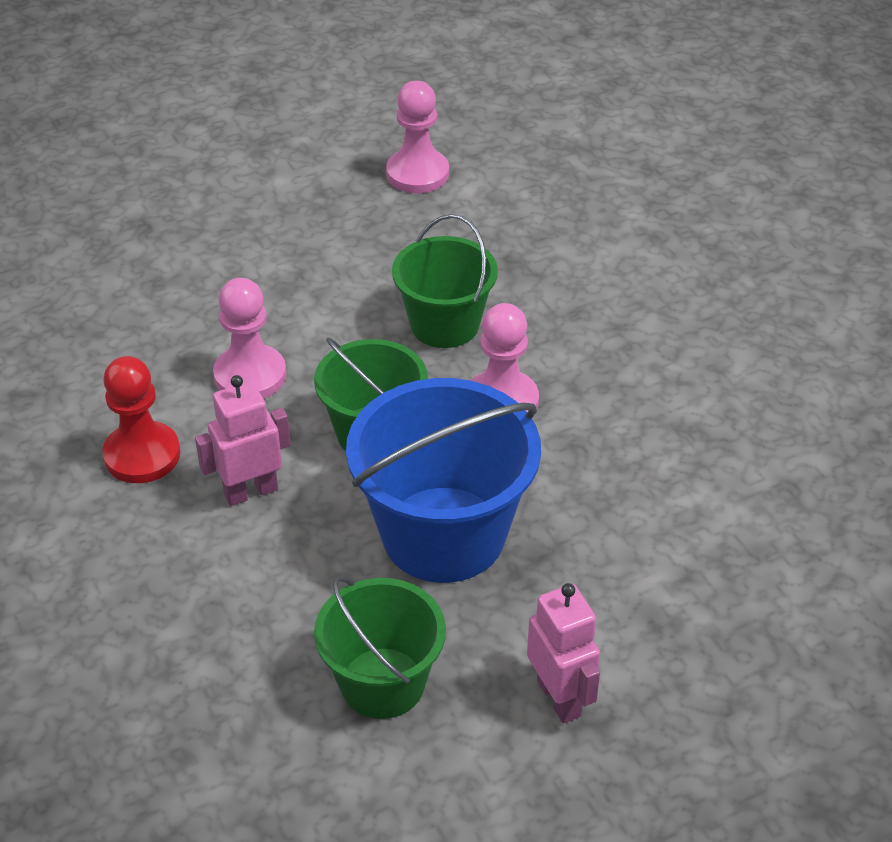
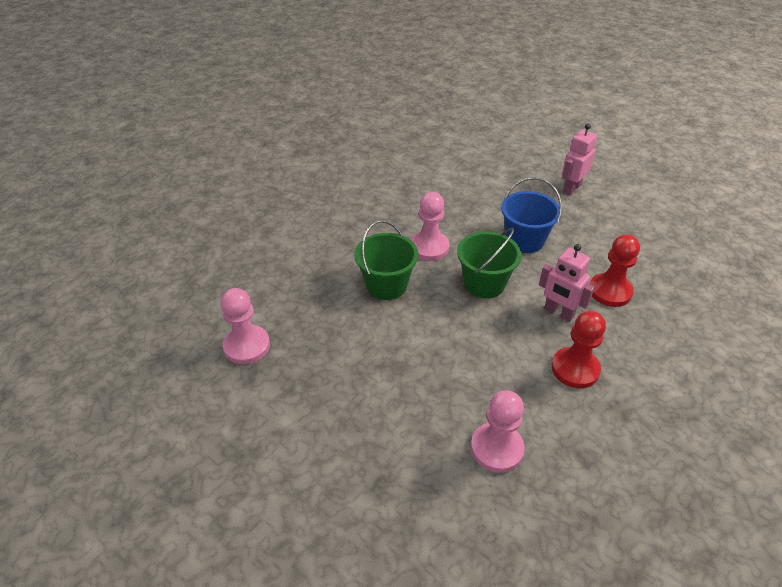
camera: 115 degrees left, 0 degrees up
(244, 584) = (610, 291): none -> red pawn
(250, 375) = (482, 349): pink pawn -> pink pawn (496, 448)
(382, 683) = (612, 232): green bucket -> none
(443, 534) = (524, 240): blue bucket -> blue bucket, size x0.63

